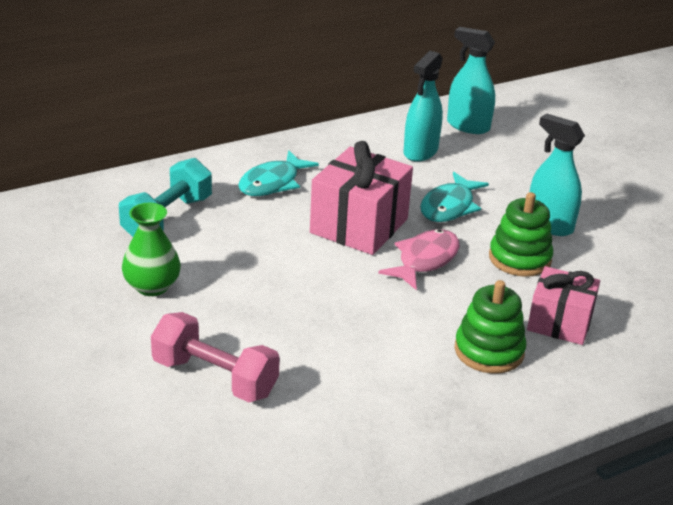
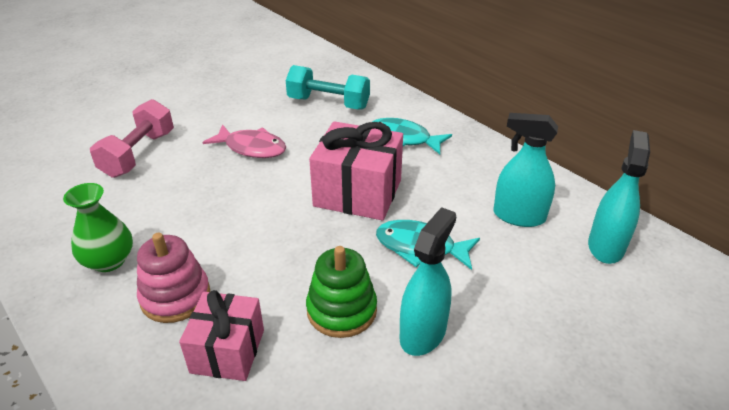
camera: 80 degrees right, 5 degrees up
(152, 286) = (241, 113): green vase -> green vase (109, 261)
(425, 260) = (315, 239): pink fish -> pink fish (252, 148)
(489, 351) = (175, 296): green stacking toy -> pink stacking toy

